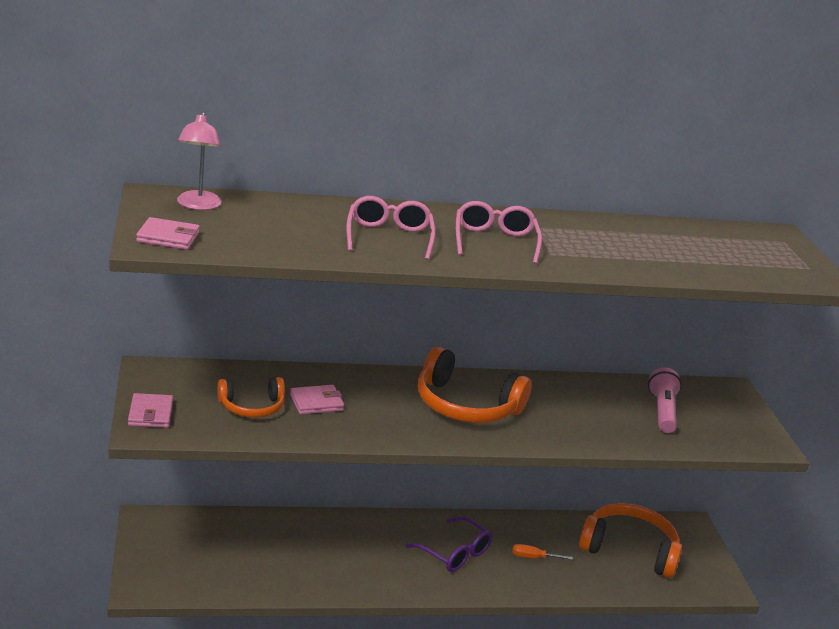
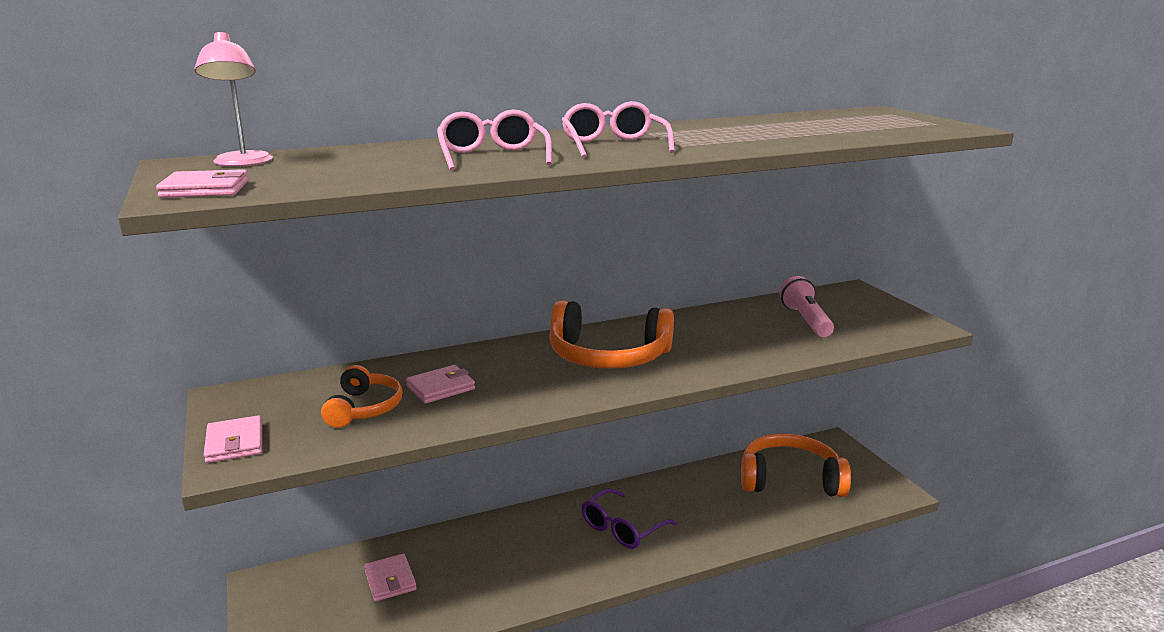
camera: 10 degrees left, 5 degrees down
(247, 545) = (390, 580): none -> pink wallet
(252, 407) = (364, 408): orange headphones -> orange headphones turned 60 degrees counterclockwise
(455, 553) = (622, 528): purple glasses -> purple glasses turned 105 degrees clockwise
(533, 557) = (703, 512): orange screwdriver -> none

